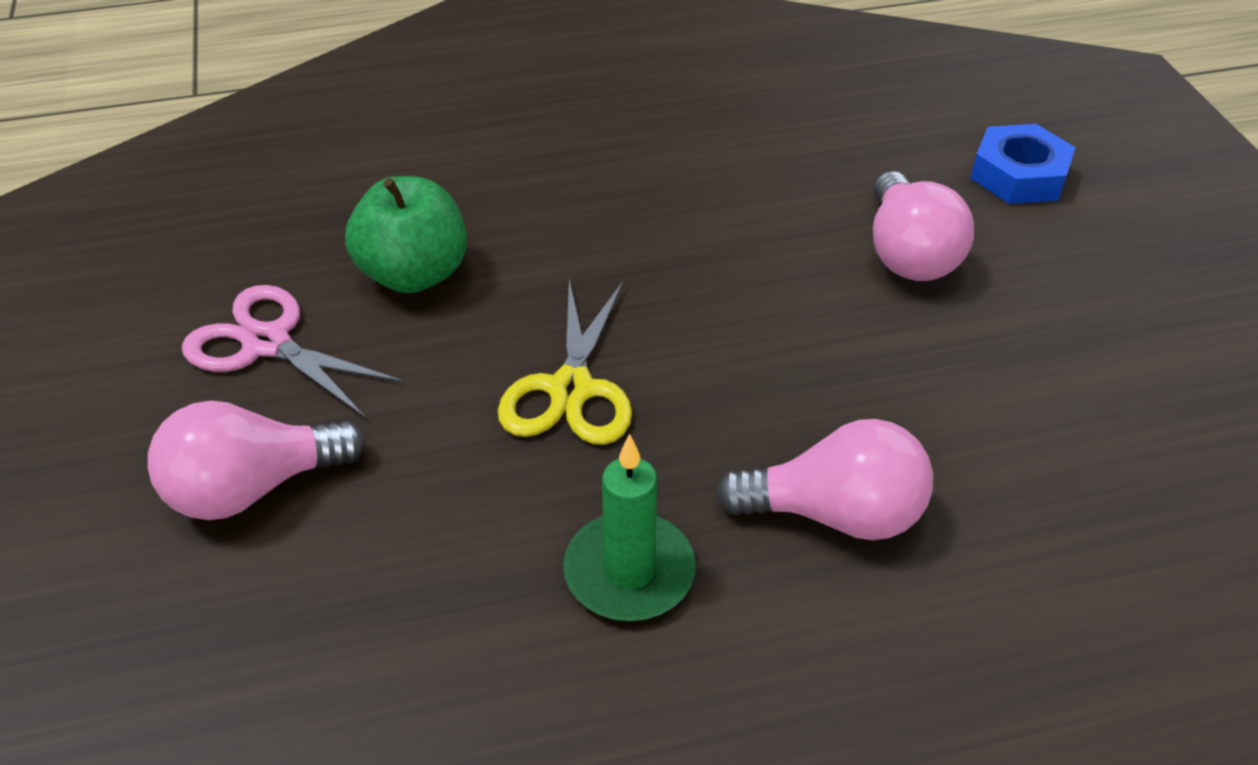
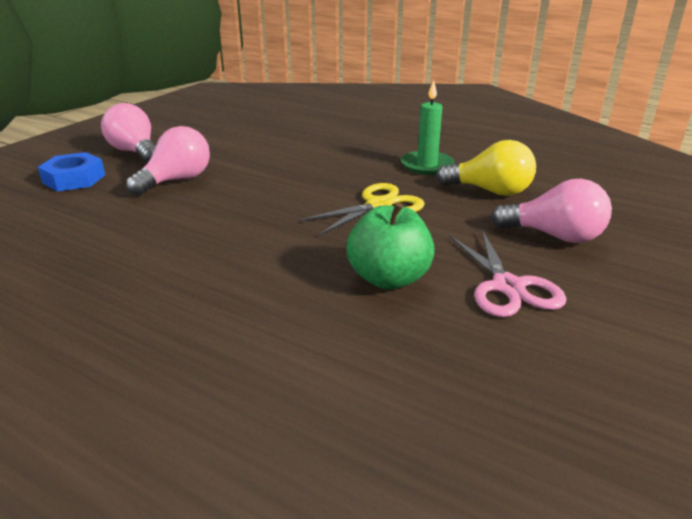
camera: 135 degrees left, 15 degrees down
(436, 557) = (490, 191): none -> yellow light bulb
(835, 514) = (345, 150): pink light bulb -> pink light bulb (135, 152)

